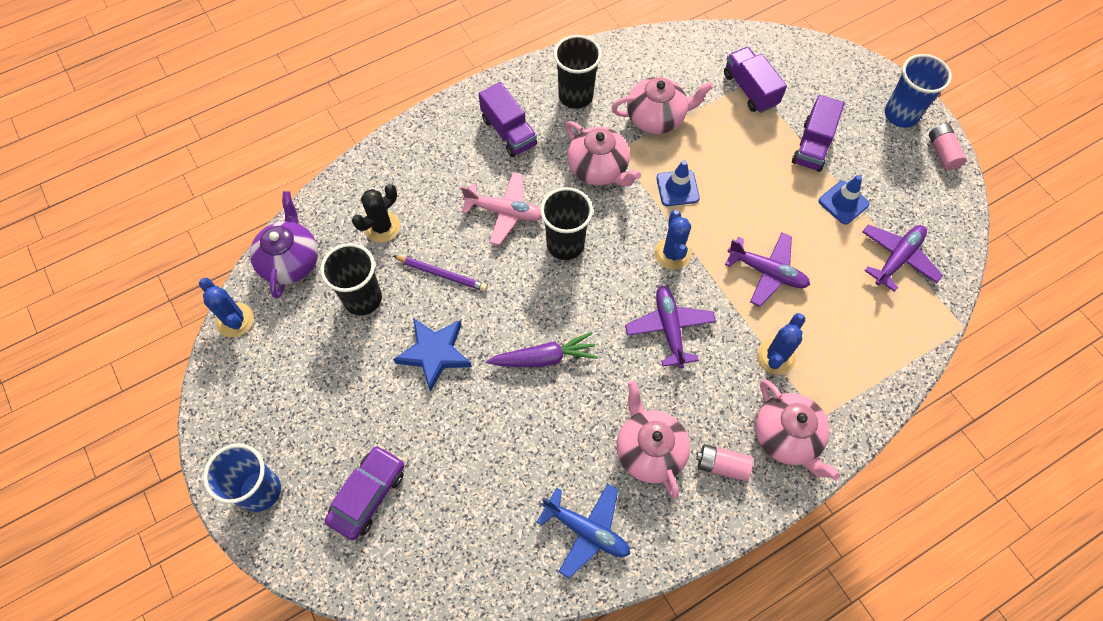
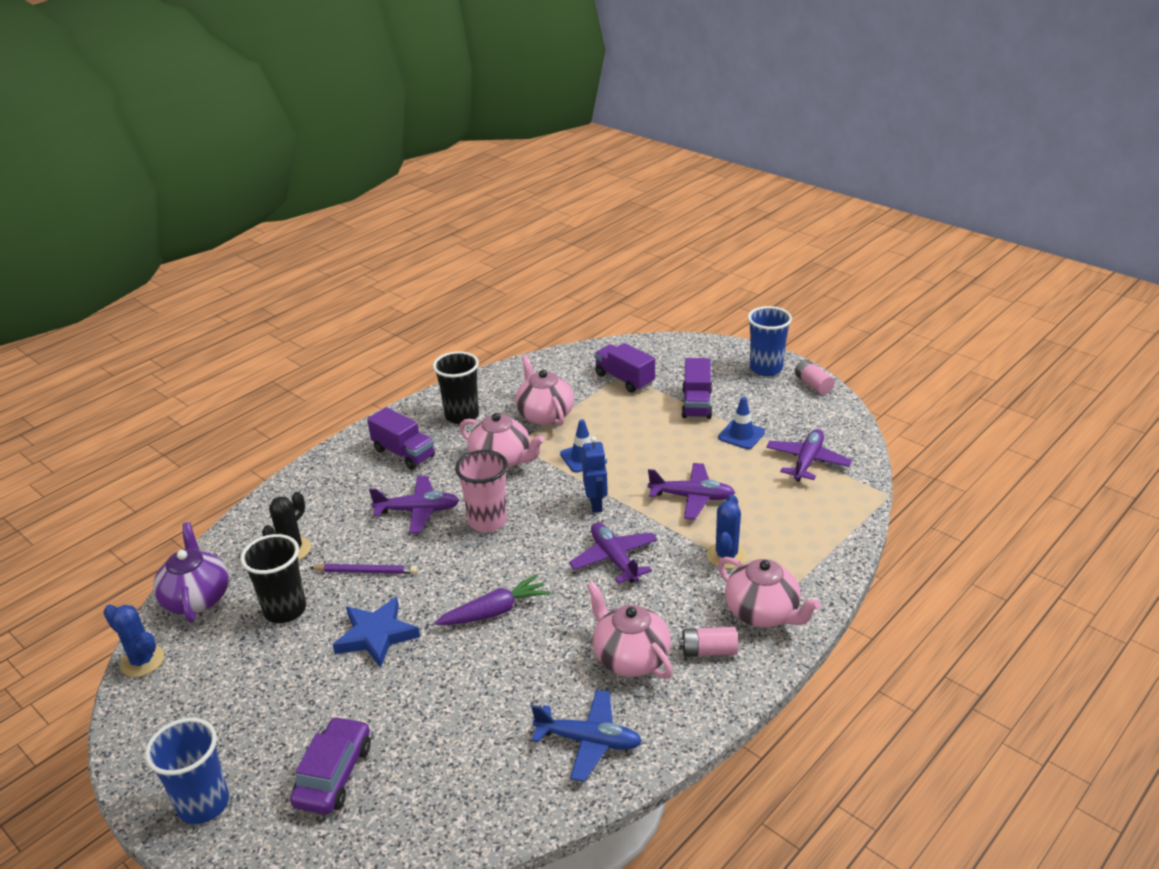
camera: 15 degrees left, 30 degrees down
(504, 212) = (418, 511): pink plane -> purple plane
(565, 244) = (487, 521): black cup -> pink cup
(656, 118) = (545, 414): pink teapot -> pink teapot turned 90 degrees counterclockwise
(672, 253) = (596, 504): blue cactus -> blue robot

